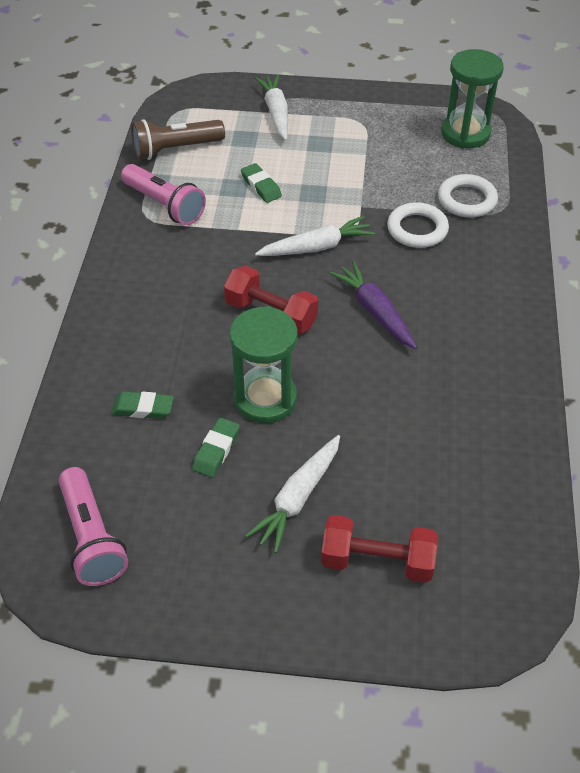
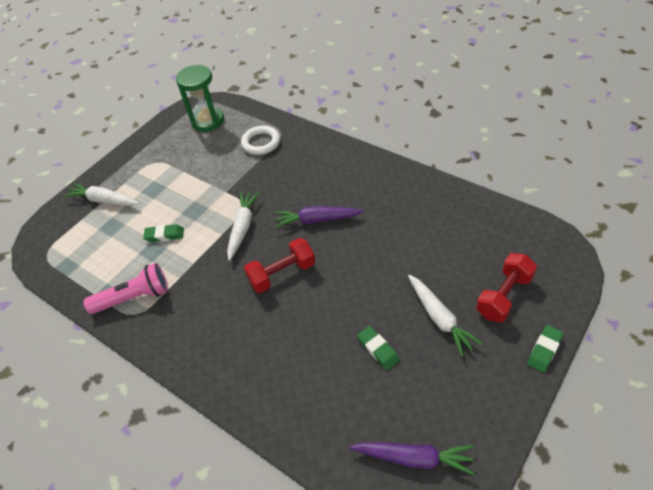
camera: 55 degrees left, 0 degrees up
(92, 538) = (414, 458): pink flashlight -> purple carrot
(143, 408) = (316, 382): green eraser -> green eraser (544, 350)
(175, 149) = (84, 270): brown flashlight -> none
(265, 399) = (351, 305): green hourglass -> none
(417, 229) = (266, 174): white ring -> none

